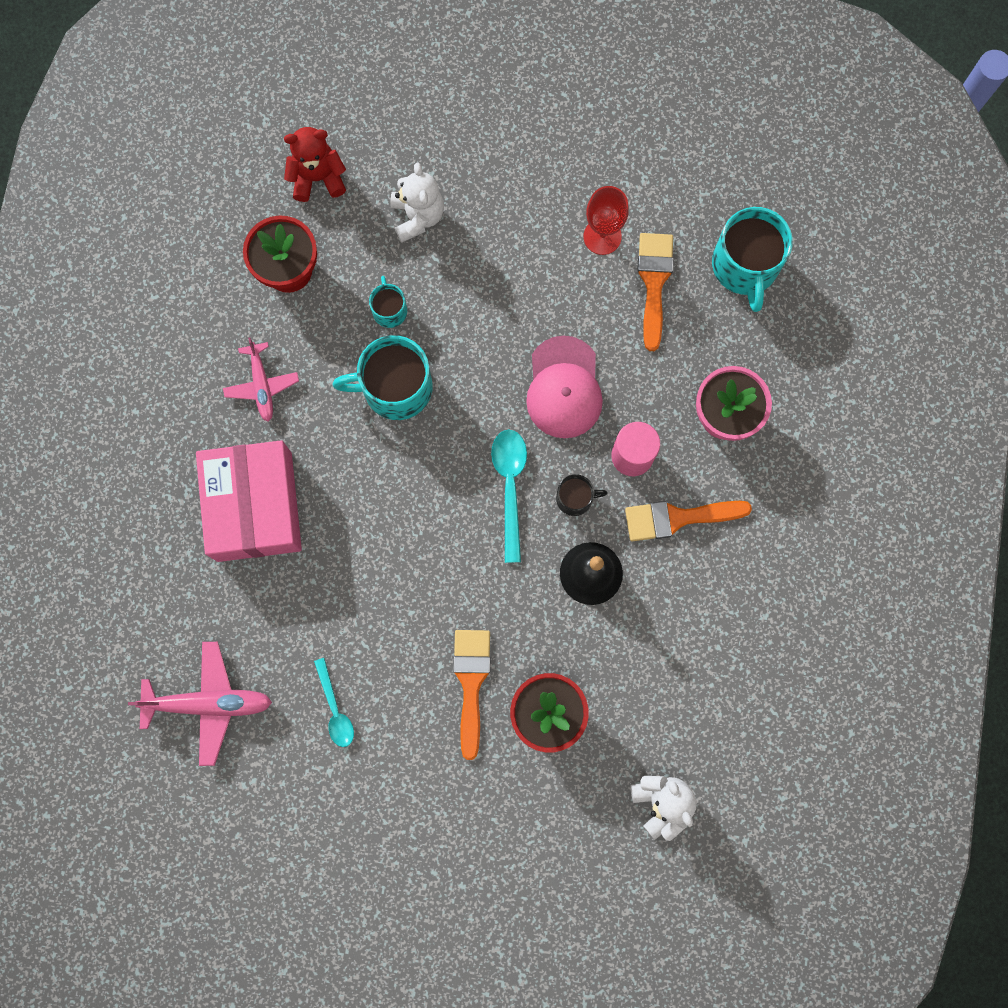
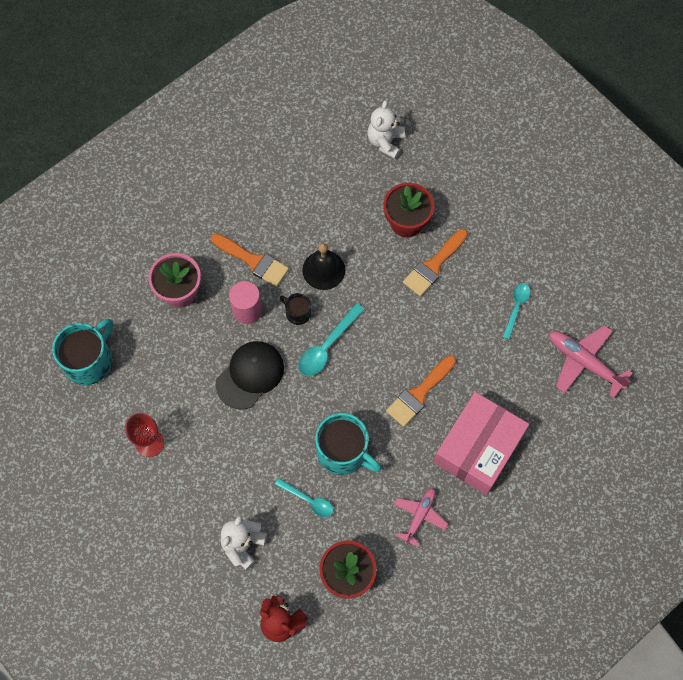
camera: 140 degrees left, 10 degrees down
(389, 310) = (308, 500): turquoise mug -> turquoise spoon
(564, 388) = (250, 375): pink cap -> black cap
(654, 283) = (146, 392): orange brush -> orange brush (419, 393)

